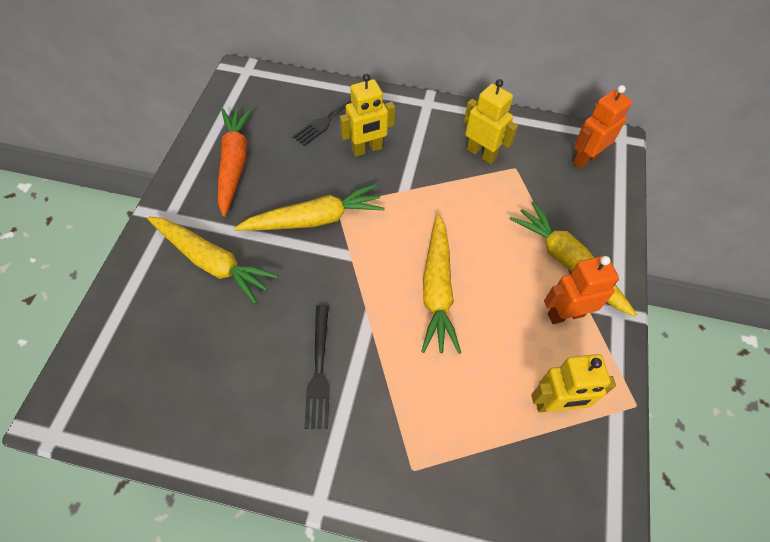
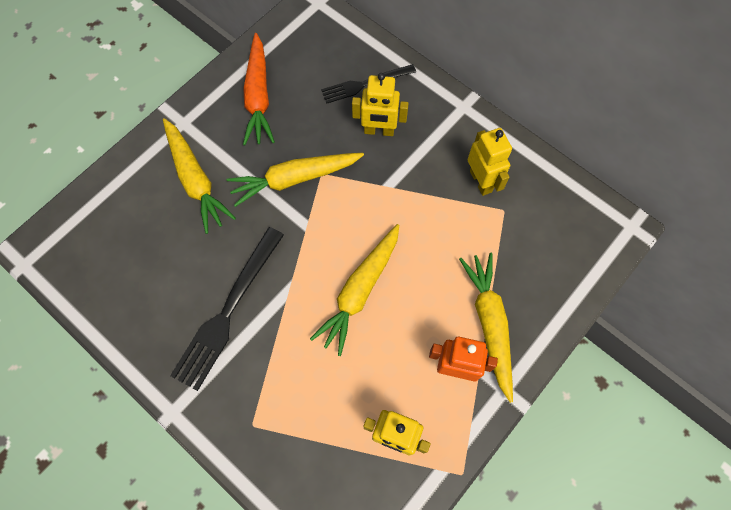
camera: 30 degrees right, 10 degrees up
(234, 164) = (258, 96): orange carrot -> orange carrot turned 150 degrees clockwise
(314, 219) = (295, 179): yellow carrot -> yellow carrot turned 150 degrees clockwise
(319, 370) = (227, 311): black fork -> black fork, size x1.59
(585, 159) = (579, 231): orange robot -> none

